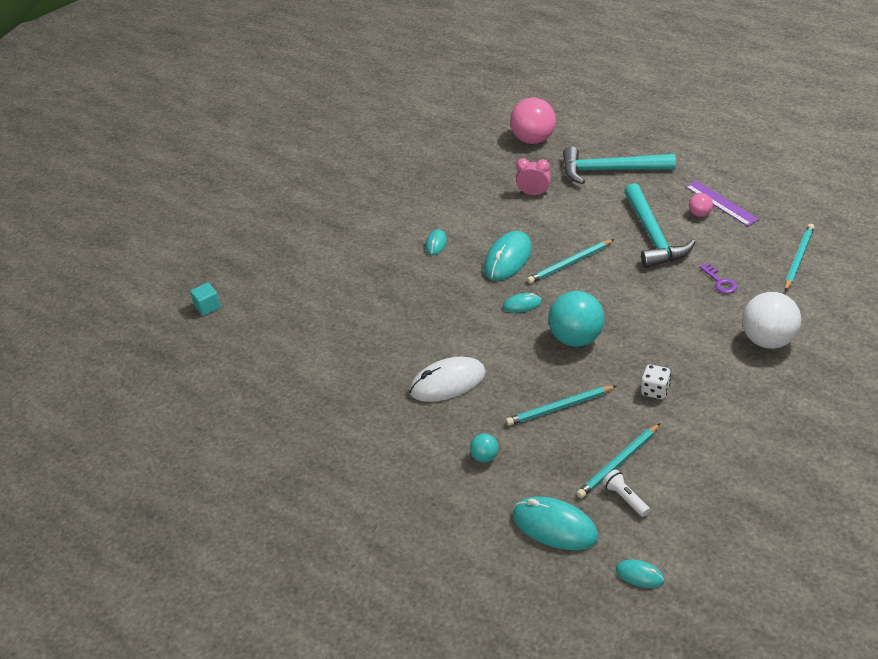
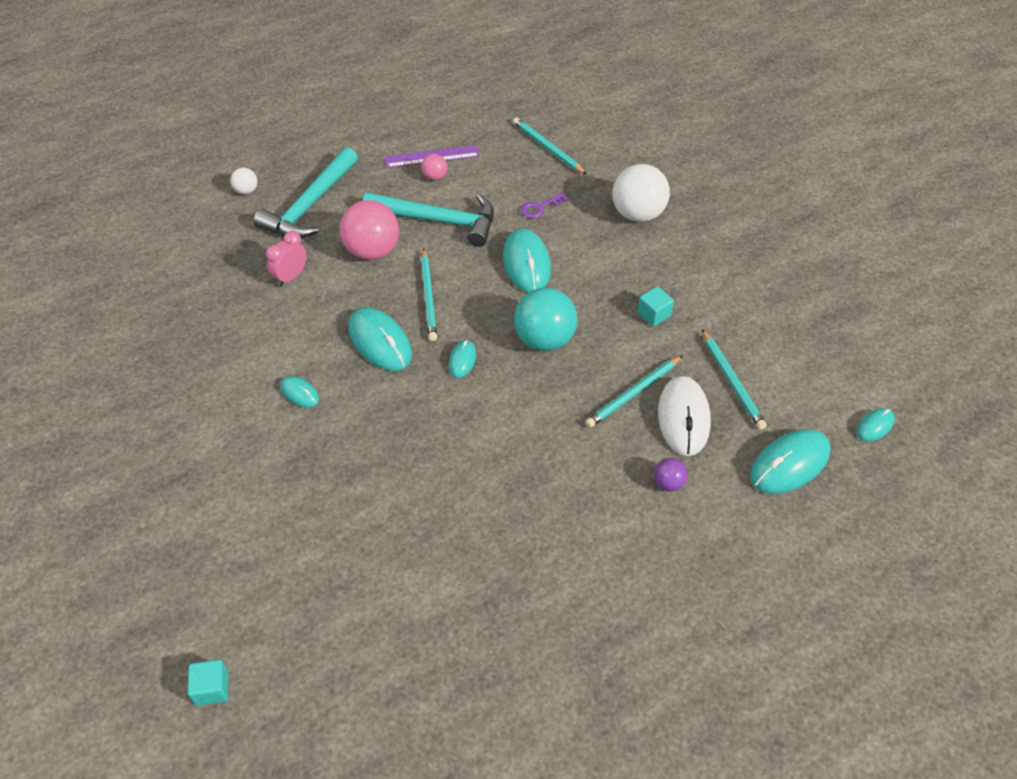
camera: 70 degrees left, 10 degrees up
(447, 382) = (538, 472): white mouse -> white mouse (683, 418)
(484, 457) = (668, 483): turquoise ball -> purple ball
(533, 139) = (197, 238): pink ball -> pink ball (372, 251)
(559, 407) = (633, 393): turquoise pencil -> turquoise pencil turned 45 degrees clockwise
(597, 137) = (246, 191): none -> white ball
(625, 498) = (779, 396): white flashlight -> none
(649, 299) = (526, 263): none -> turquoise mouse
(655, 391) = (653, 315): white dice -> turquoise cube
(720, 282) = (540, 207): purple key -> purple key turned 150 degrees clockwise

